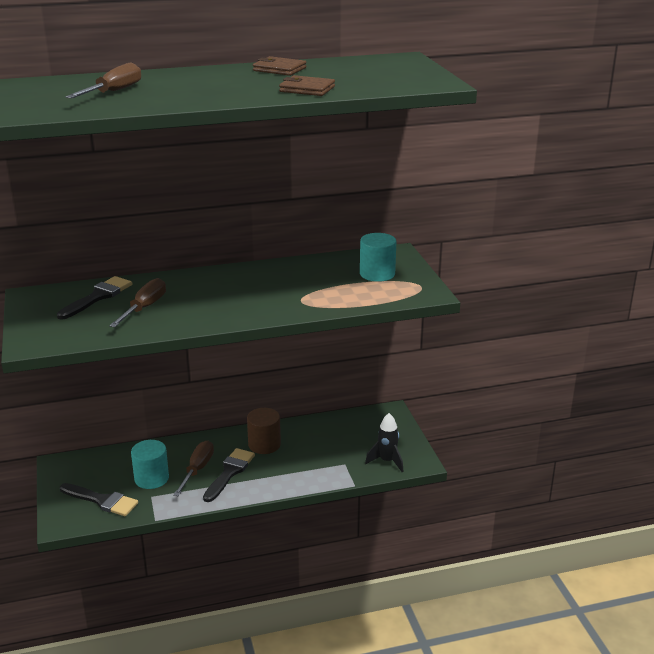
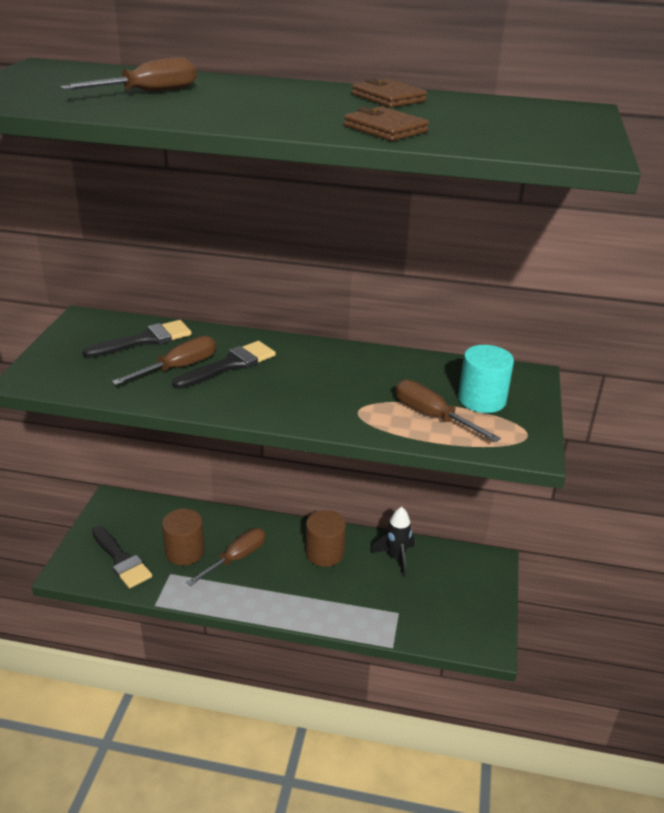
camera: 25 degrees right, 5 degrees up
(151, 478) = (185, 552): turquoise cylinder -> brown cylinder
(229, 472) = (266, 575): black brush -> black brush (230, 365)
(353, 291) = (432, 416): none -> brown screwdriver
(387, 461) = (450, 628): black rocket -> black rocket (396, 558)

